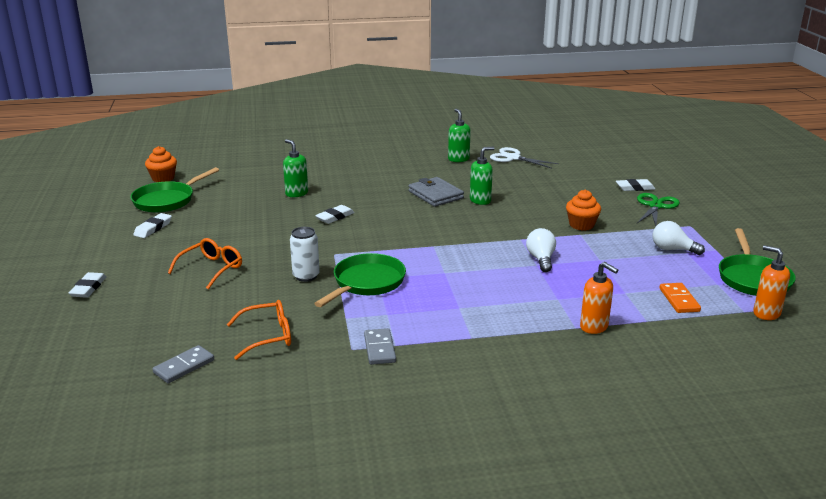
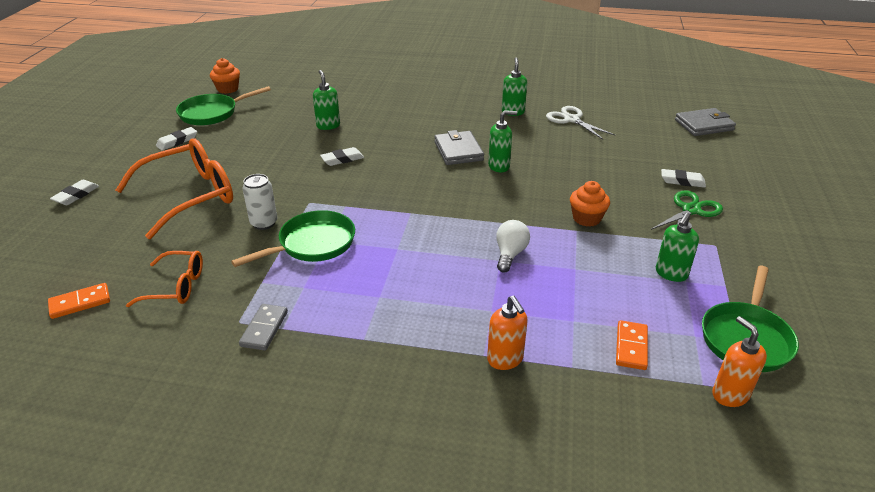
camera: 20 degrees right, 10 degrees up
(184, 366) = (80, 303): grey domino -> orange domino
(211, 269) = (189, 196): orange glasses -> orange glasses, size x1.82
(622, 147) = (704, 125): none -> grey wallet
(672, 249) = (671, 274): white light bulb -> green soap dispenser

